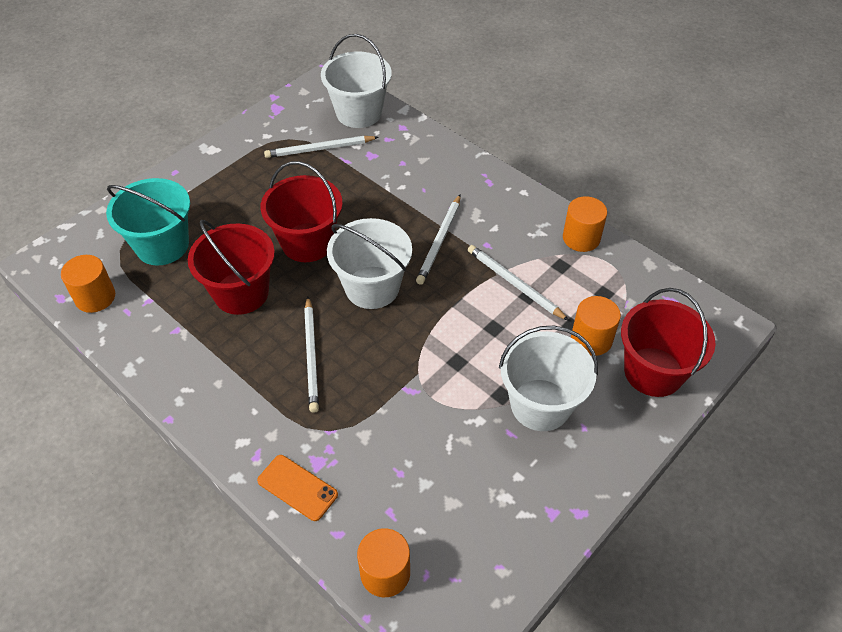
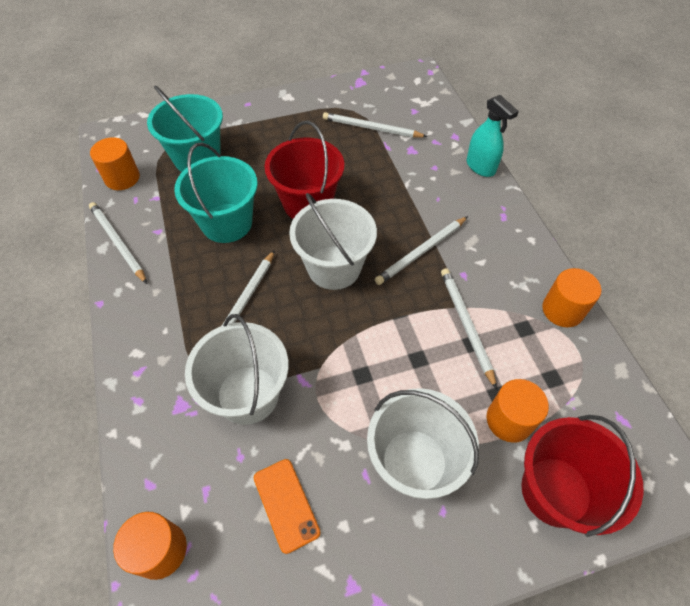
camera: 30 degrees right, 5 degrees up
(142, 358) = (118, 243): none -> white pencil
(241, 293) = (227, 223): red bucket -> turquoise bucket
(297, 488) = (148, 420): orange phone -> orange phone (286, 504)
(359, 113) = (425, 110): white bucket -> white bucket (248, 395)
(443, 146) = (480, 167): none -> turquoise spray bottle

